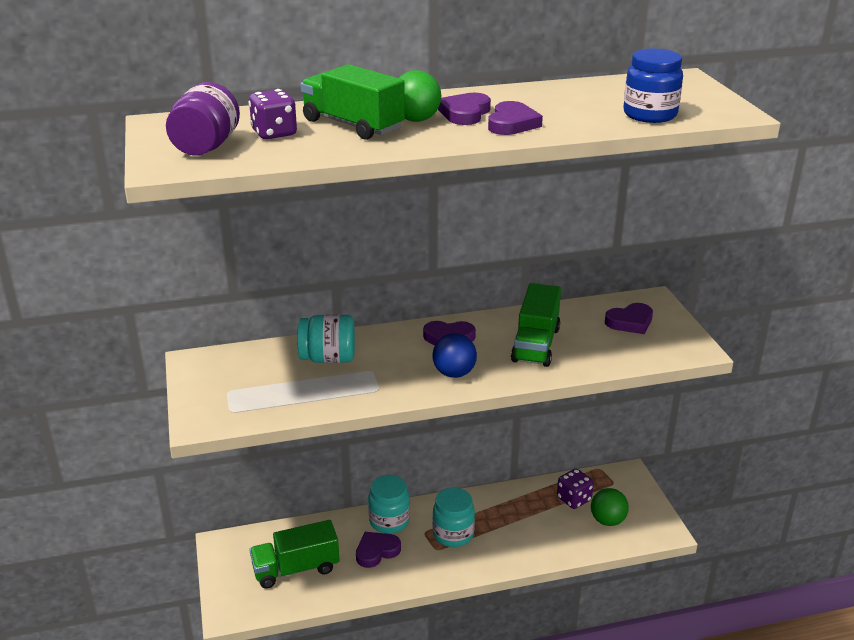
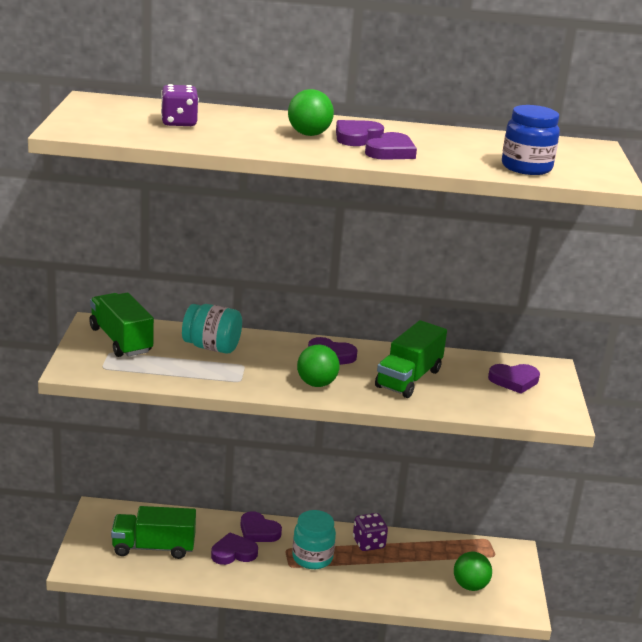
camera: 15 degrees right, 5 degrees down
(206, 146) = (115, 122): purple jar -> none
(353, 125) = (250, 129): green truck -> green truck (121, 340)
(389, 521) = (258, 531): turquoise jar -> purple heart
(454, 373) = (316, 384): blue ball -> green ball
(574, 499) = (446, 559): purple dice -> purple dice (368, 543)

